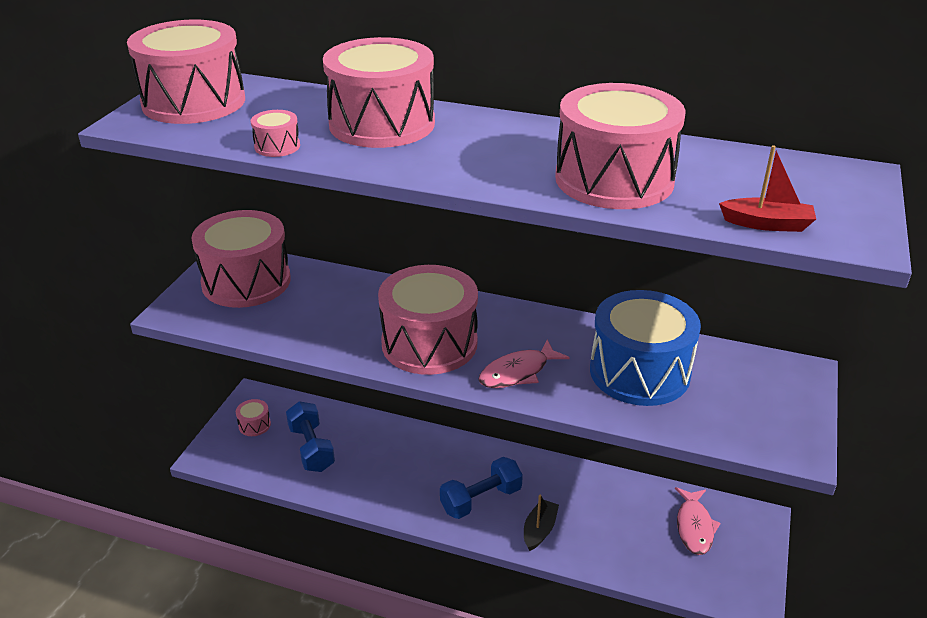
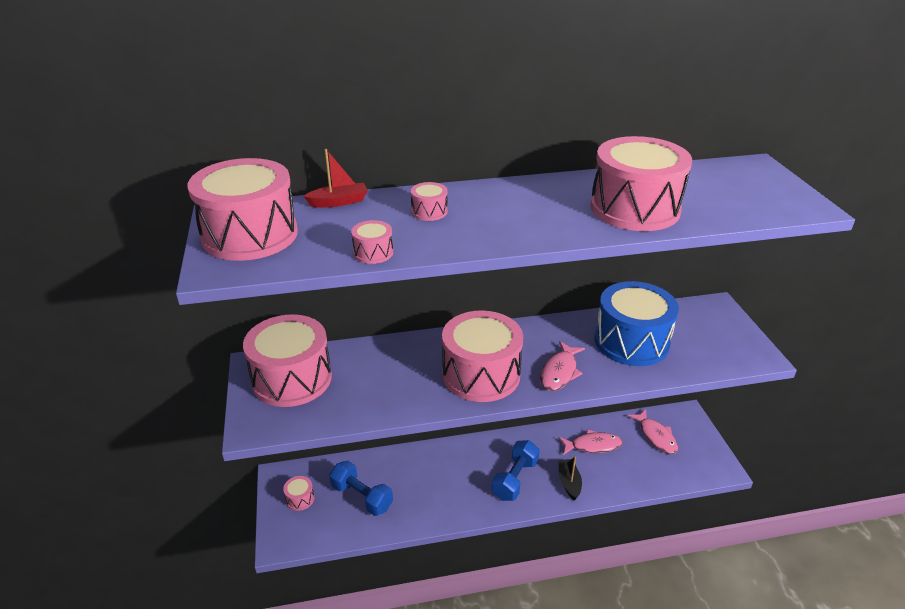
camera: 30 degrees left, 0 degrees up
(382, 124) = (429, 211): pink drum -> pink drum, size x0.41
(603, 503) = (593, 445): none -> pink fish
(767, 224) = (753, 212): red boat -> red boat (339, 202)

